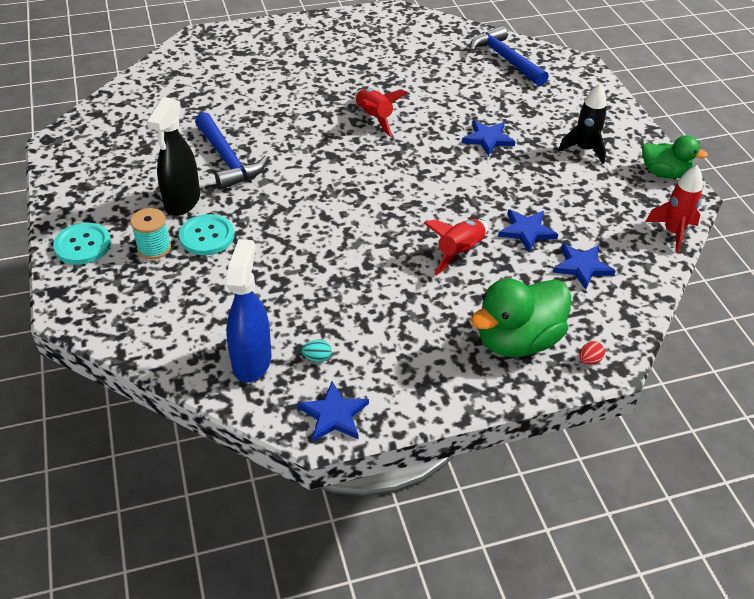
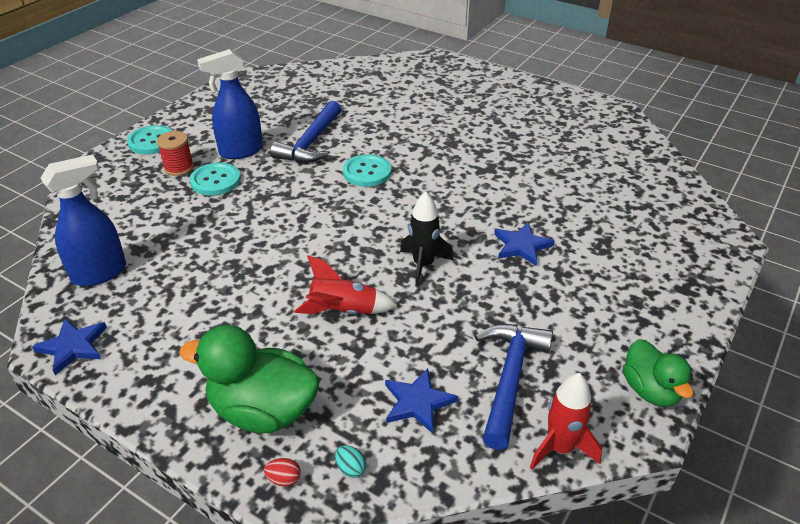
camera: 50 degrees right, 5 degrees down
(154, 248) = (179, 167): turquoise spool -> red spool
(182, 202) = (240, 151): black spray bottle -> blue spray bottle
(311, 155) = (367, 172): none -> turquoise button
(317, 358) = (132, 303): turquoise egg -> turquoise egg (350, 468)
(374, 118) = (456, 175): red rocket -> none
(505, 59) = (653, 195): blue hammer -> blue hammer (509, 378)
(527, 231) = (423, 337): blue star -> none
(584, 150) = (599, 312): black rocket -> black rocket (423, 265)

